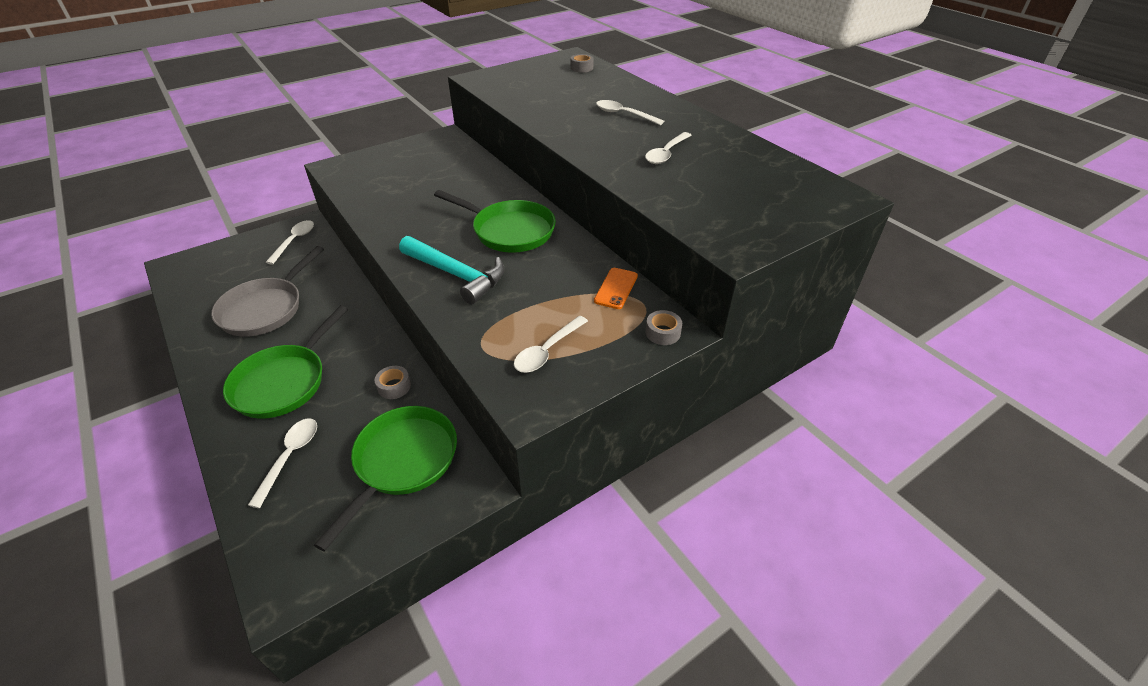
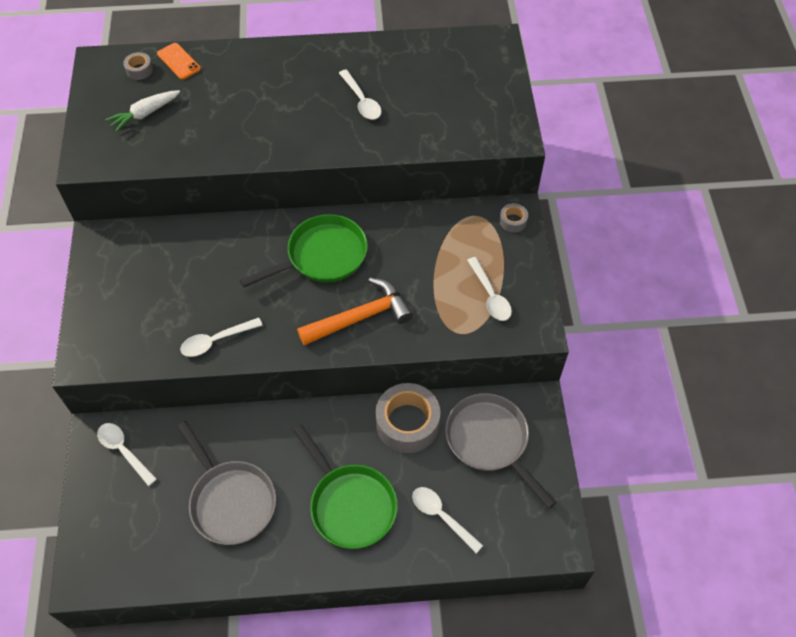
camera: 60 degrees left, 15 degrees up
(394, 386) = (407, 423): grey tape -> grey tape, size x2.18
(402, 462) = (490, 441): green pan -> grey pan
(456, 275) = (360, 317): turquoise hammer -> orange hammer
(542, 81) = (145, 114): none -> white carrot
(616, 288) = (448, 222): orange phone -> orange phone (179, 61)
(624, 114) = (270, 91): white spoon -> white spoon (216, 341)

